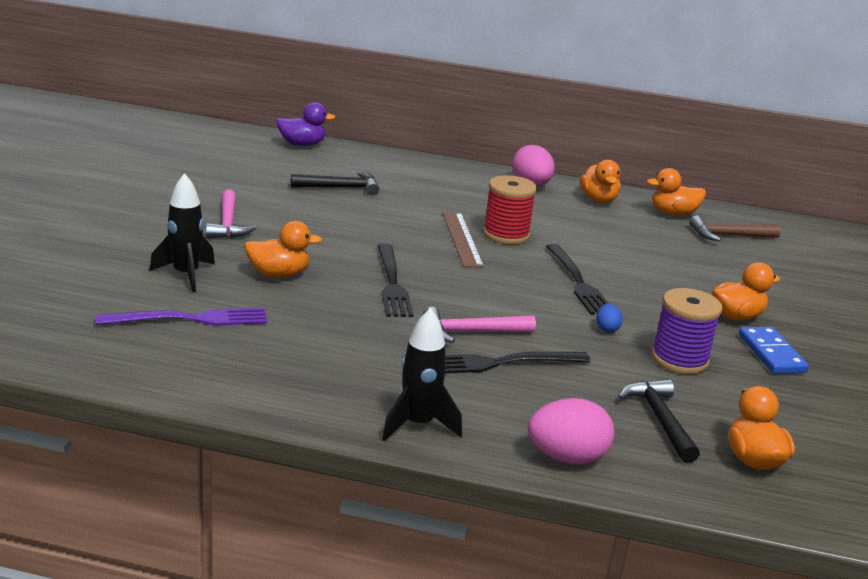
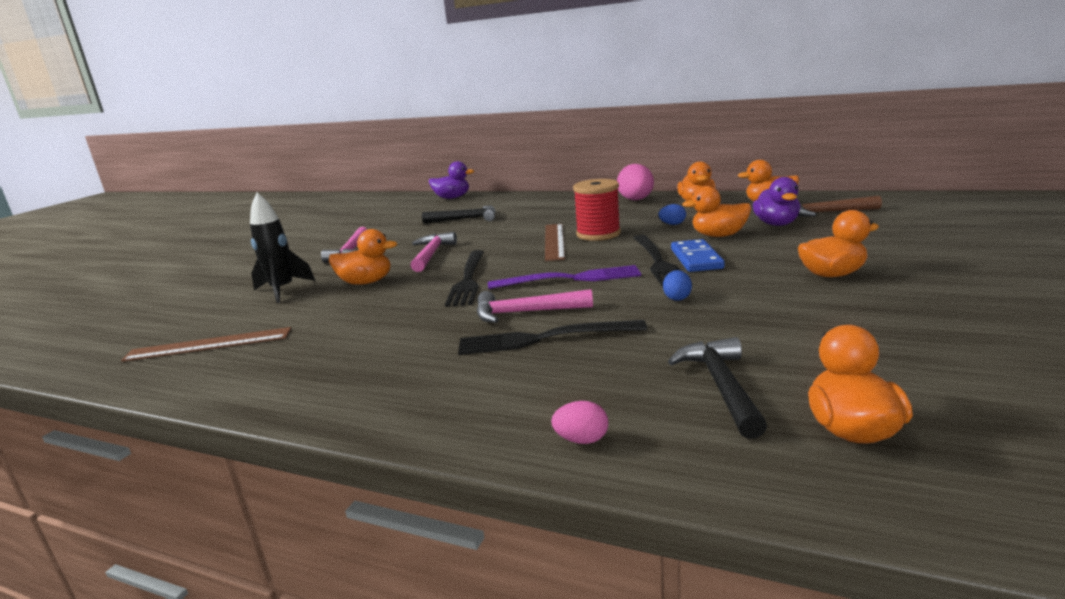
camera: 15 degrees right, 5 degrees down
(159, 340) = (209, 344): none -> brown ruler
(190, 319) = (255, 324): purple fork -> purple fork (570, 279)
(330, 241) = (431, 254): none -> pink hammer
(418, 425) = (413, 409): black rocket -> none
(567, 457) = (582, 440): pink egg -> pink egg, size x0.49
(580, 230) = (672, 224): none -> blue egg
(630, 253) = (718, 235): none -> orange duck
(679, 359) = (758, 319): purple spool -> none
(683, 245) = (776, 224): none -> purple duck
(771, 353) = (876, 305): blue domino -> blue domino (696, 259)

